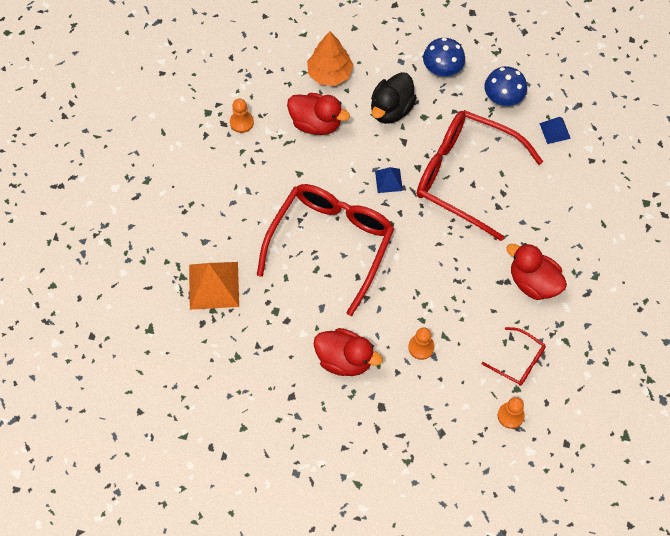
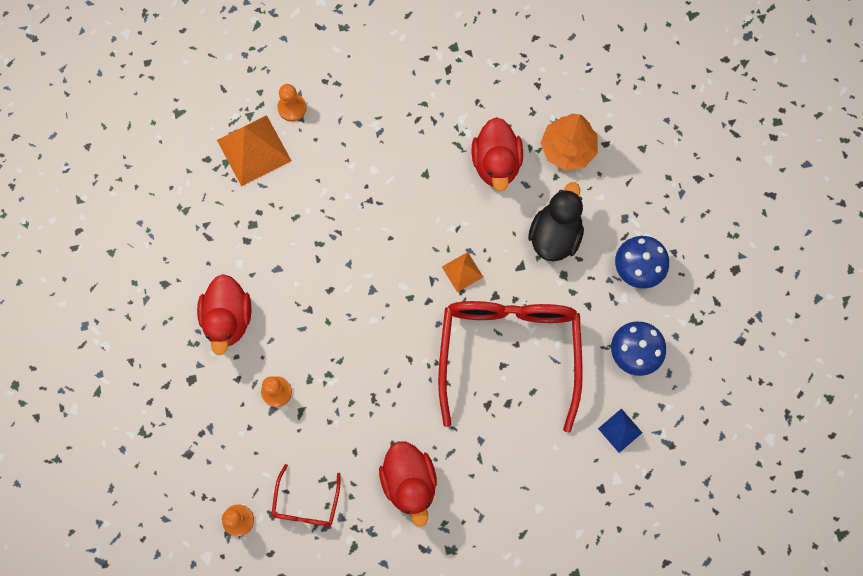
camera: 65 degrees right, 10 degrees up
(241, 122) = (459, 87): orange pawn -> orange pawn (292, 108)
(331, 243) = (356, 245): red glasses -> none
(388, 180) = (462, 272): blue pyramid -> orange pyramid
(391, 109) = (555, 235): black duck -> black duck turned 105 degrees clockwise
(533, 282) = (409, 482): red duck -> red duck turned 150 degrees clockwise

